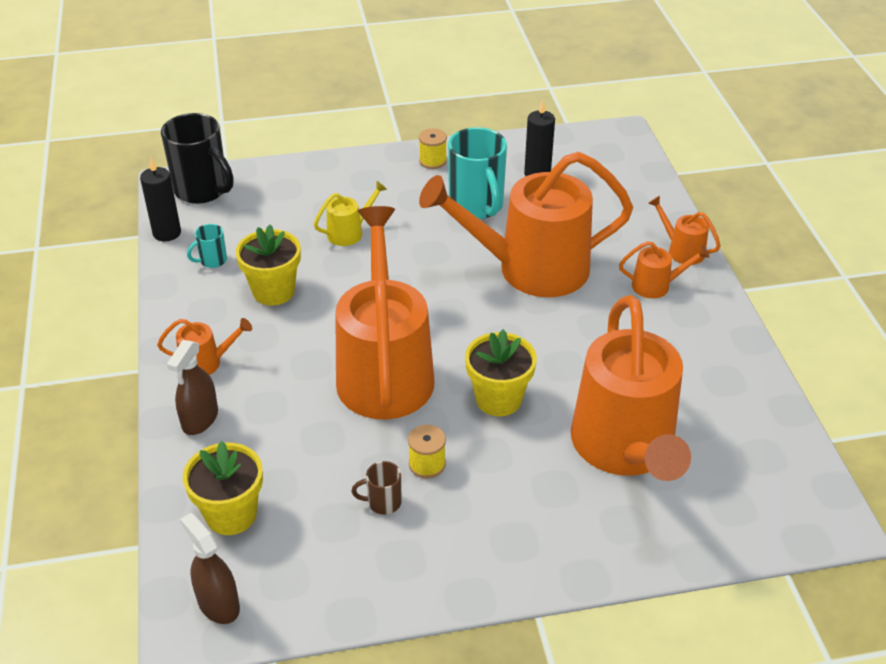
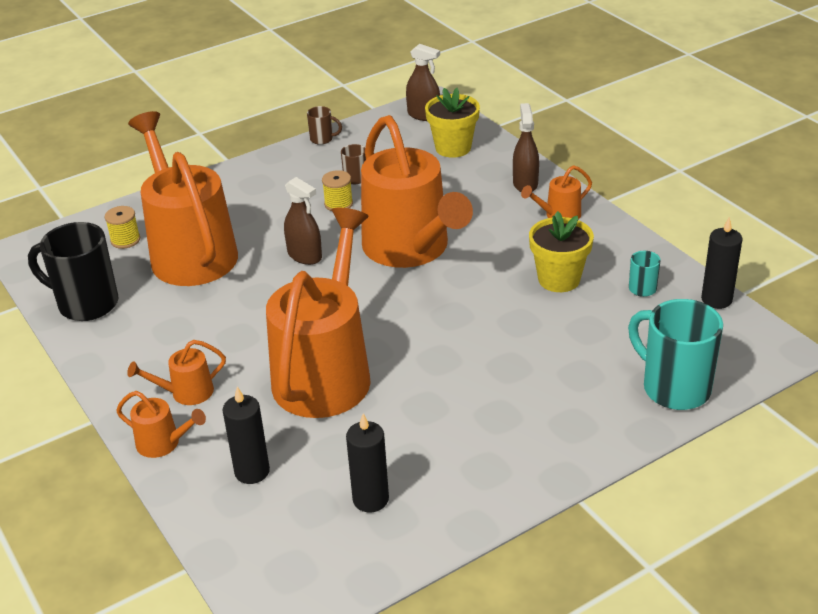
camera: 160 degrees right, 5 degrees down
(203, 190) = (737, 353): black mug -> black mug (86, 304)
(349, 232) = (538, 355): yellow watering can -> none
(388, 604) = (322, 139): none -> brown mug
(433, 161) = (514, 477): yellow spool -> yellow spool (125, 240)
(477, 206) = (421, 428): turquoise mug -> turquoise mug (673, 388)
(498, 399) = (305, 256): yellow flower pot -> brown spray bottle
(530, 269) = (326, 371): orange watering can -> orange watering can turned 45 degrees counterclockwise
(616, 212) = (252, 471): none -> black candle

